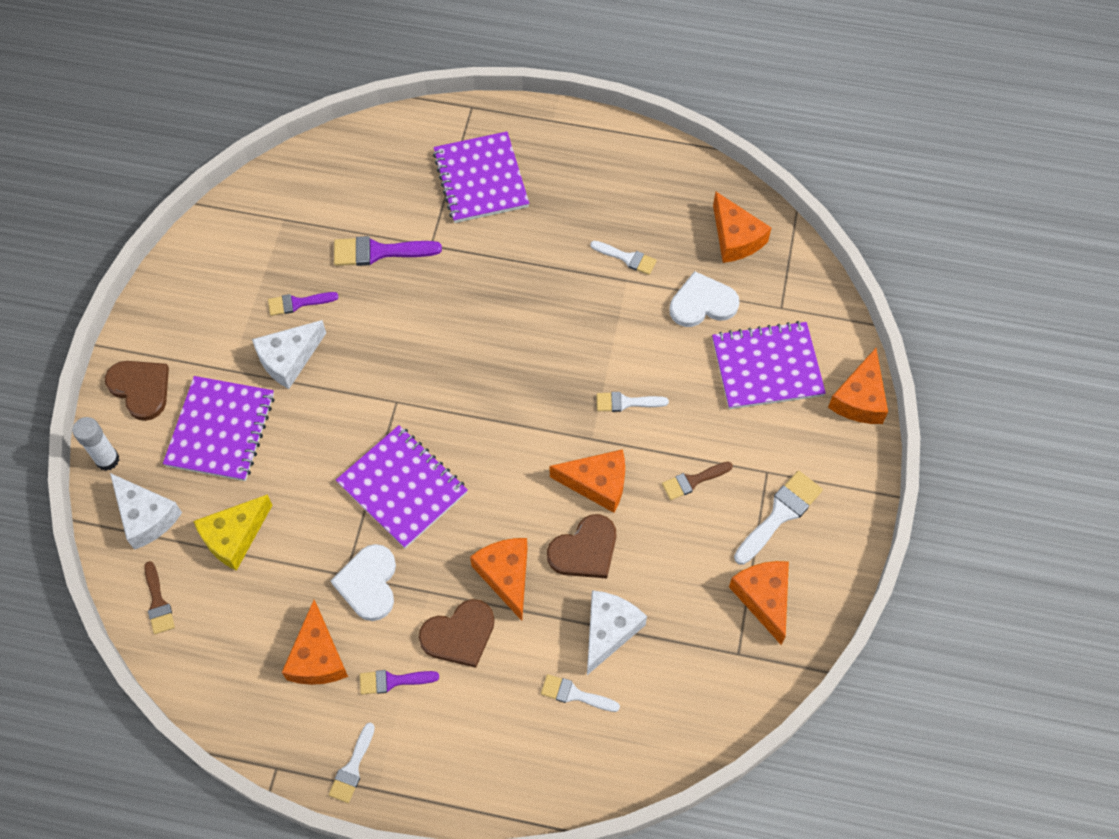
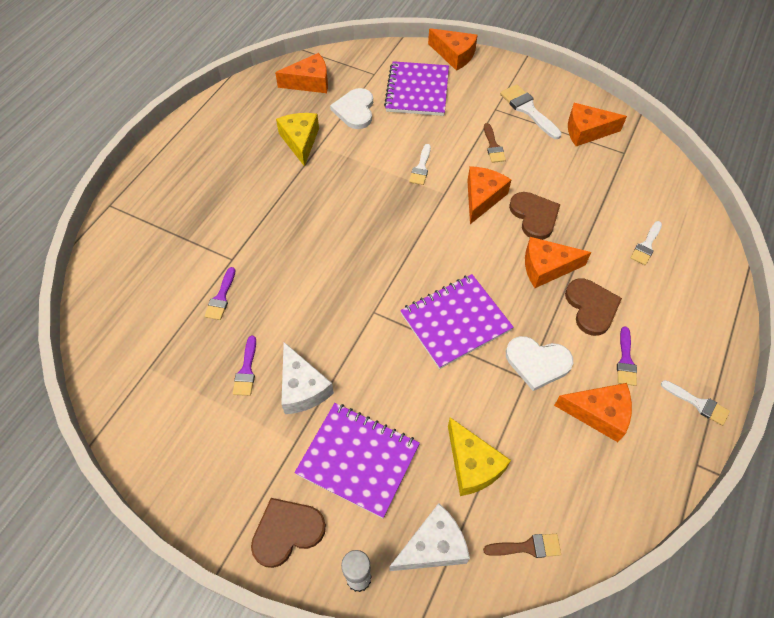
camera: 75 degrees left, 5 degrees down
(378, 252) = (221, 297): purple brush -> purple brush, size x0.64
(480, 179) = (185, 213): purple notebook -> none
(609, 630) = (599, 216): white cheese -> none
(627, 258) = (300, 141): white brush -> yellow cheese

